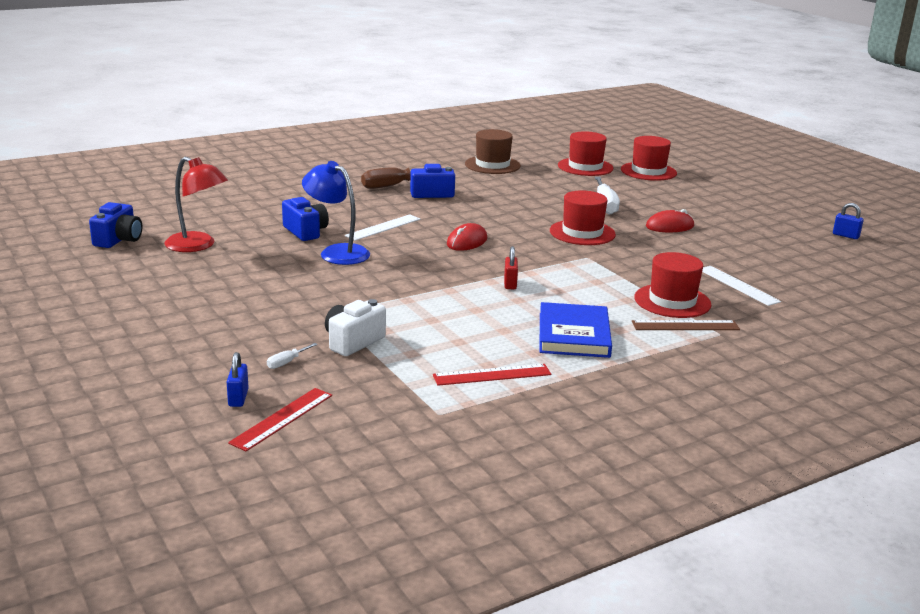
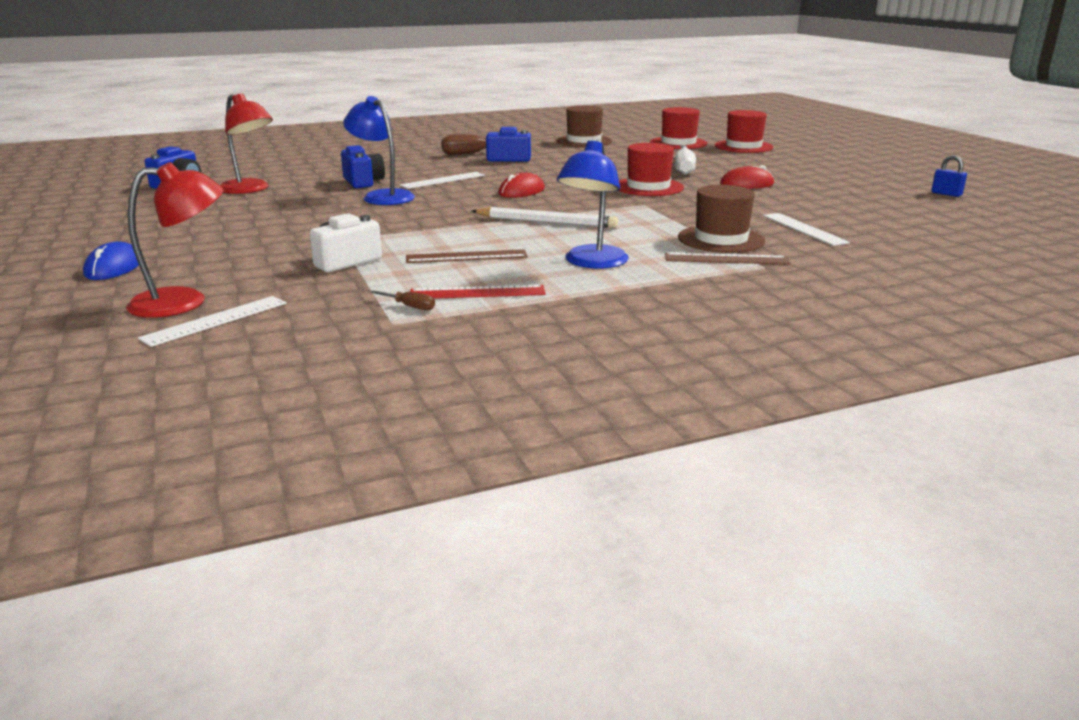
camera: 10 degrees right, 0 degrees up
(139, 358) = (114, 267): none -> blue mouse
(238, 398) = (184, 302): blue padlock -> red lamp
(282, 418) = (215, 320): red ruler -> white ruler
(287, 362) = (261, 275): white screwdriver -> none
(443, 394) = (410, 307): none -> brown screwdriver
(460, 331) = (466, 256): none -> brown ruler
(510, 284) = (546, 222): red padlock -> white pencil
(574, 335) = (592, 263): blue book -> blue lamp
(672, 301) = (721, 239): red hat -> brown hat

